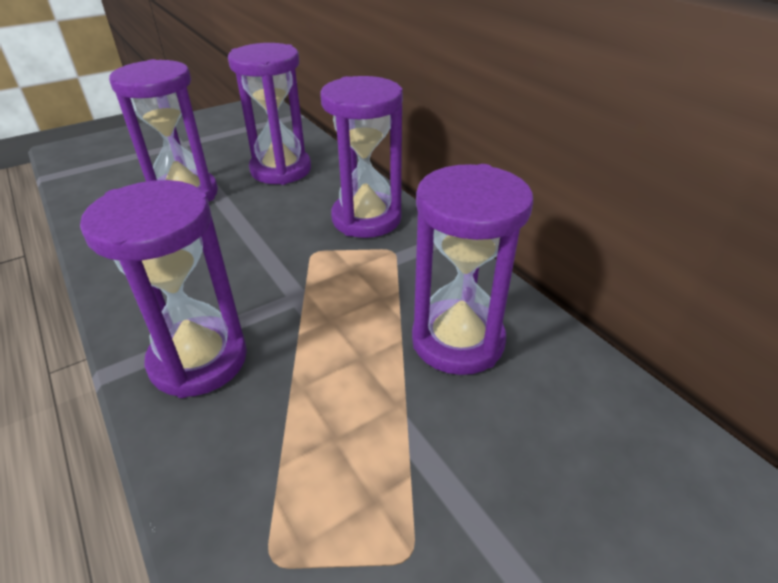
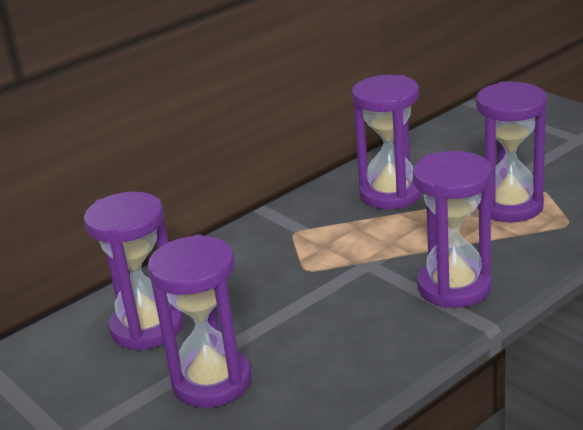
camera: 95 degrees left, 10 degrees down
(366, 219) = (246, 253): purple hourglass -> purple hourglass (509, 206)

